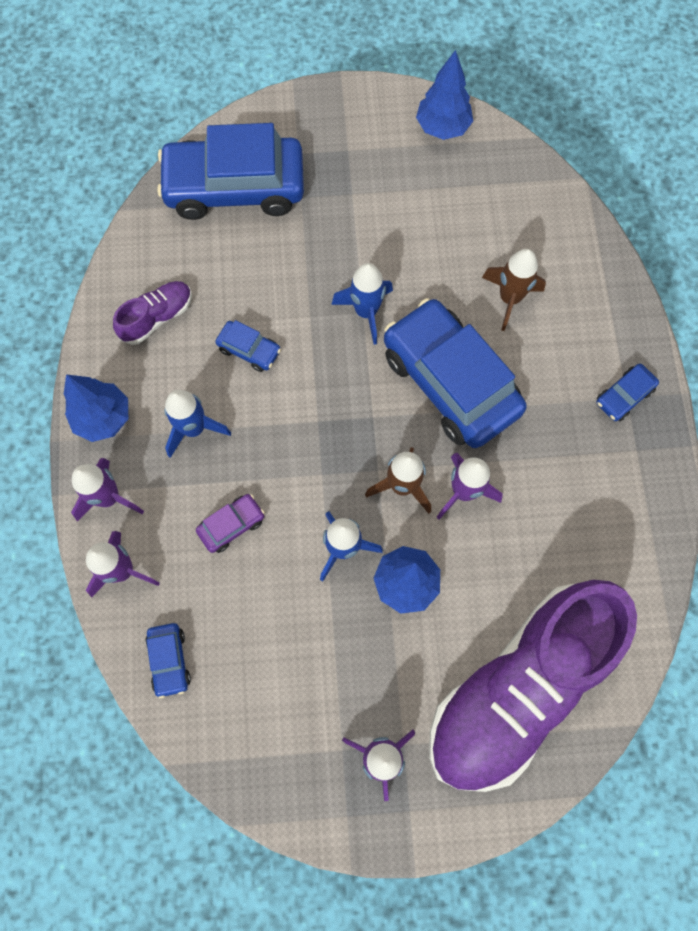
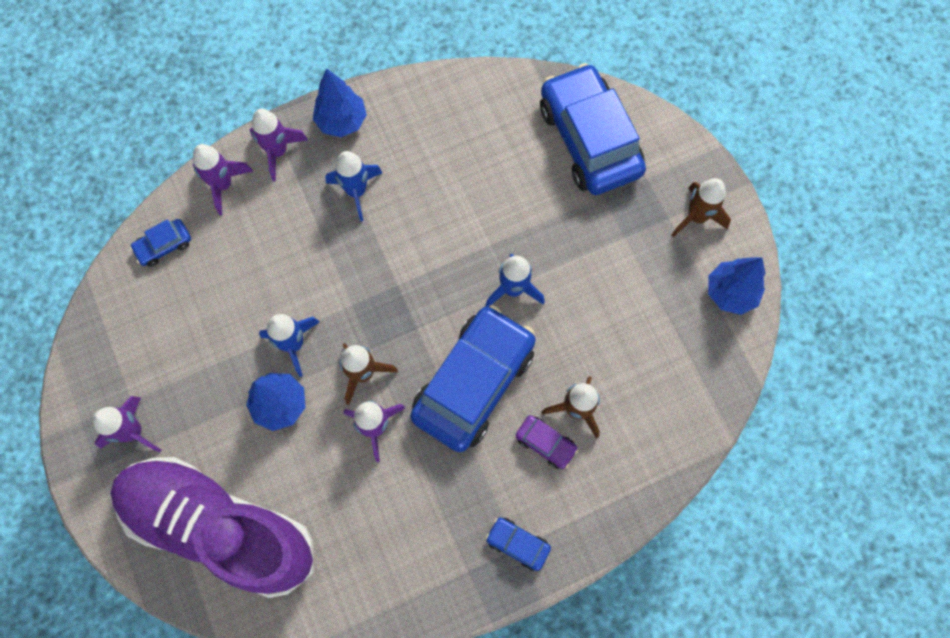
camera: 70 degrees right, 0 degrees up
(157, 317) = (443, 126): purple shoe -> none
(231, 525) = (285, 250): purple car -> purple car (545, 443)
(249, 350) = (441, 207): blue car -> none
(356, 126) = (696, 217): none -> brown rocket

